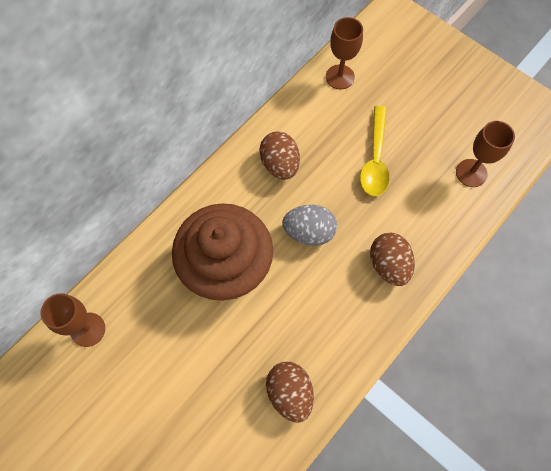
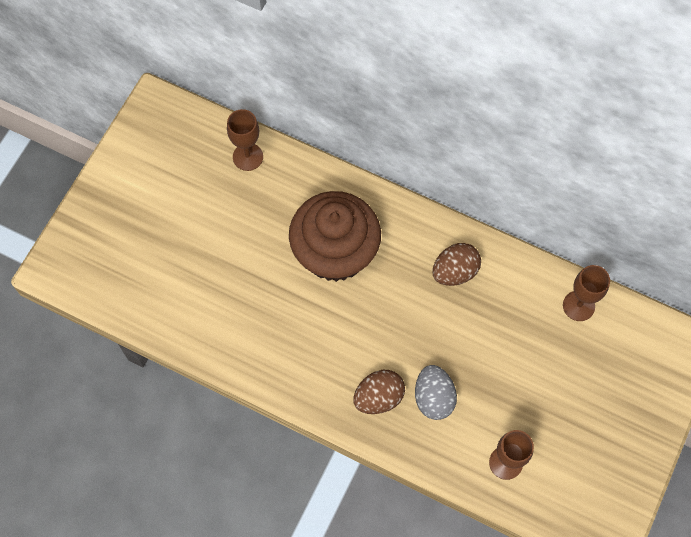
camera: 75 degrees right, 0 degrees up
(289, 393) = (235, 335): brown egg -> none
(309, 232) = (391, 316): grey egg -> grey egg (433, 398)
(375, 159) = (490, 362): yellow spoon -> none

